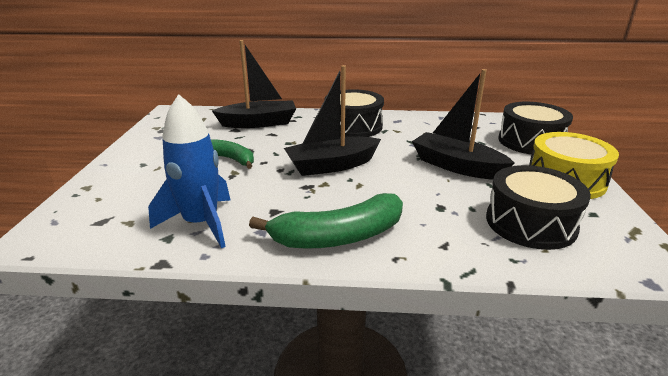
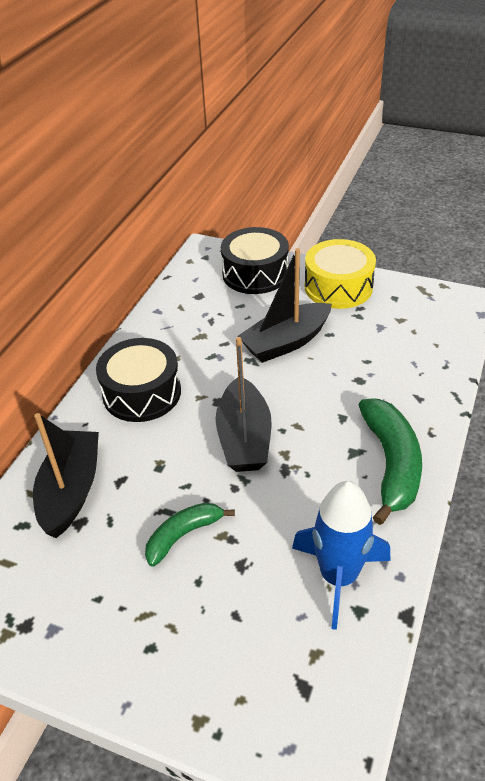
camera: 70 degrees left, 15 degrees up
(530, 223) = (399, 336): black drum -> none

